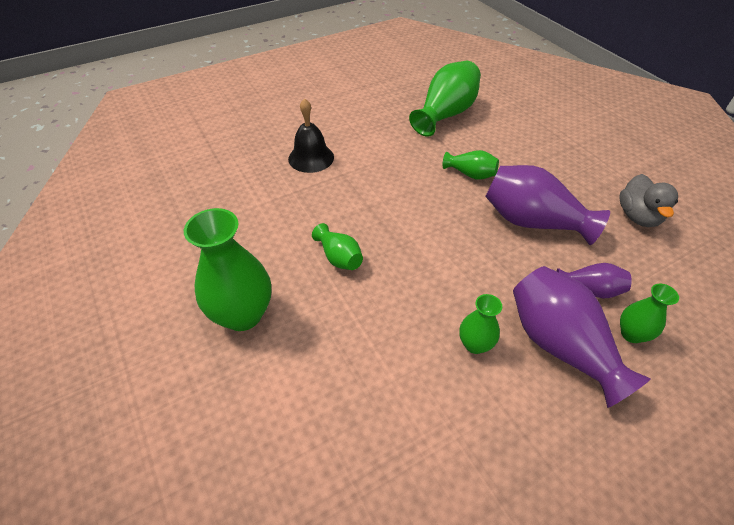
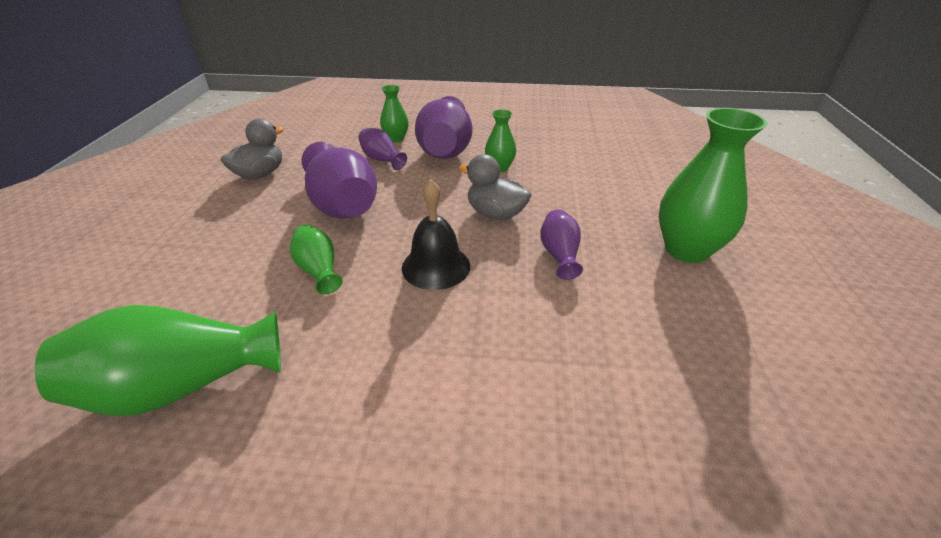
camera: 145 degrees left, 10 degrees down
(311, 158) = (497, 418): black bell -> black bell (436, 266)
(339, 257) = (559, 255): green vase -> purple vase
(417, 274) = (495, 214): none -> grey duck

